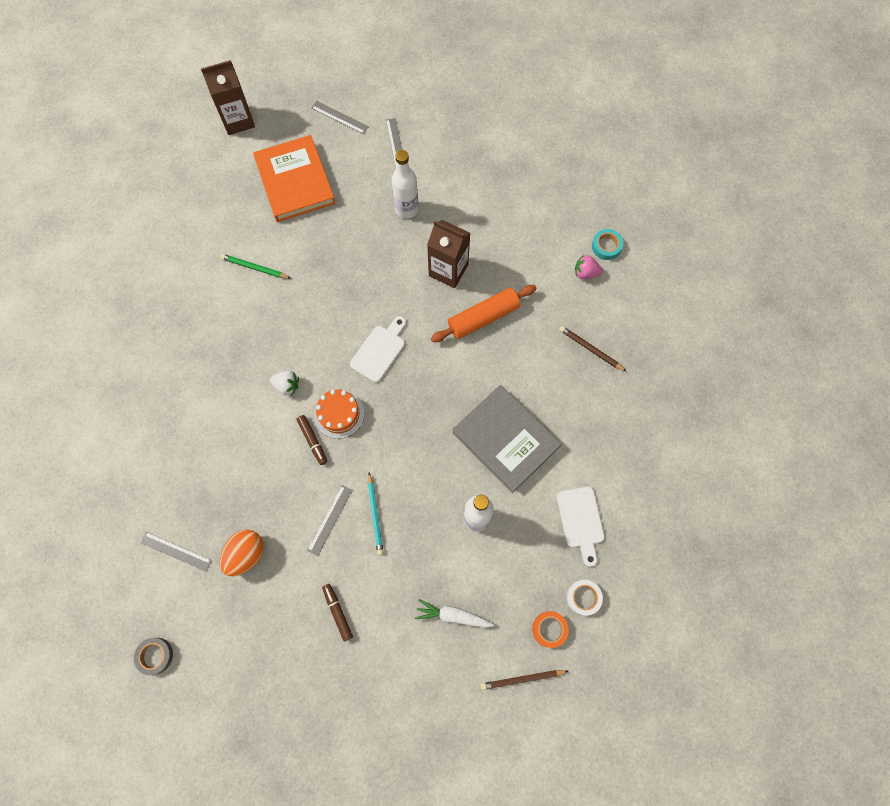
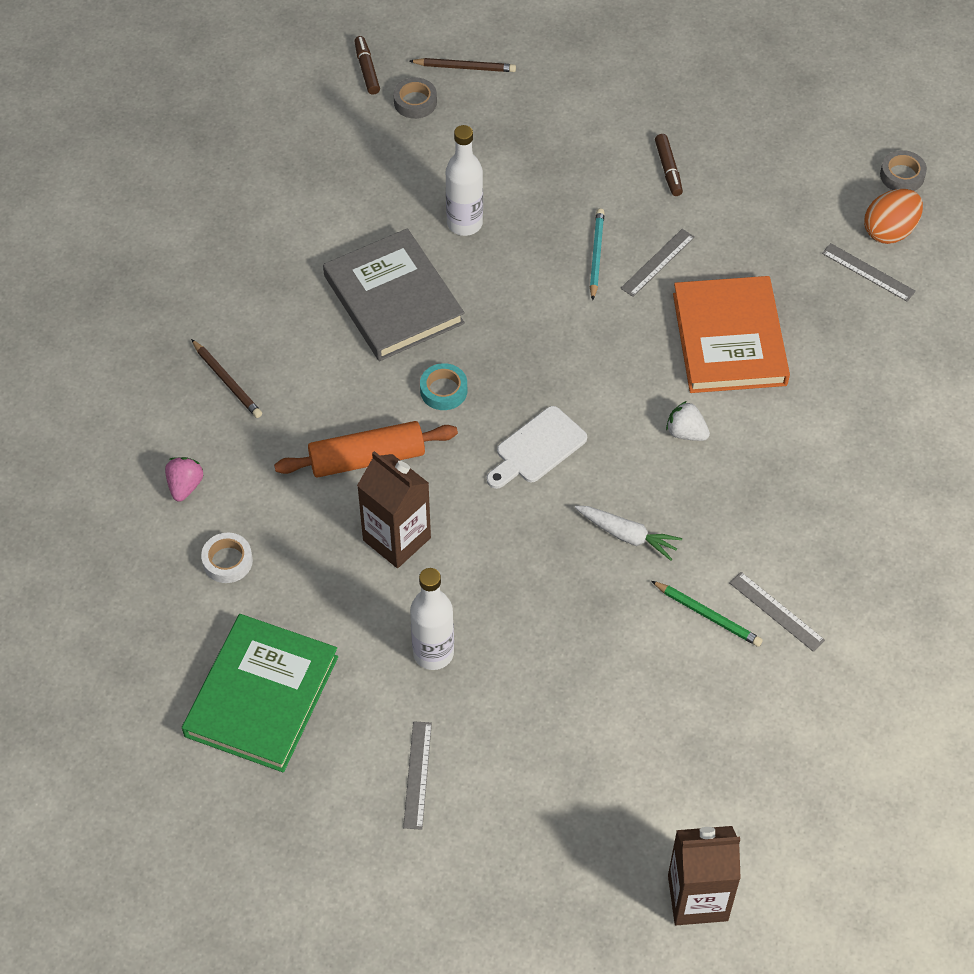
camera: 165 degrees left, 15 degrees down
(246, 554) = (775, 250): orange egg -> orange egg (889, 231)
(295, 181) = (613, 749): orange book -> orange book (729, 339)
(312, 441) = (662, 356): brown marker -> brown marker (367, 69)
(339, 117) = (505, 856): grey ruler -> grey ruler (776, 611)
(339, 414) = (617, 380): orange cake -> none
(452, 615) = (527, 137): white carrot -> white carrot (627, 535)
(492, 164) = (261, 696): none -> green book
(549, 629) = (415, 102): orange tape -> grey tape
(581, 521) = (331, 193): white cutting board -> none
(583, 598) = (362, 121): white tape -> white tape (227, 561)
(585, 273) = (185, 486): pink strawberry -> pink strawberry turned 105 degrees counterclockwise
(606, 246) = (134, 517): turquoise tape -> turquoise tape (443, 390)

